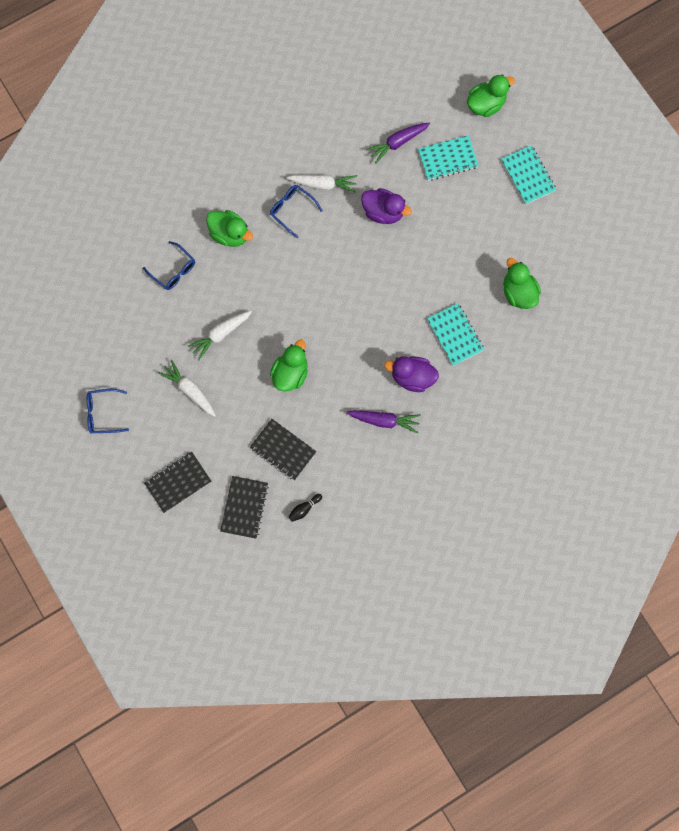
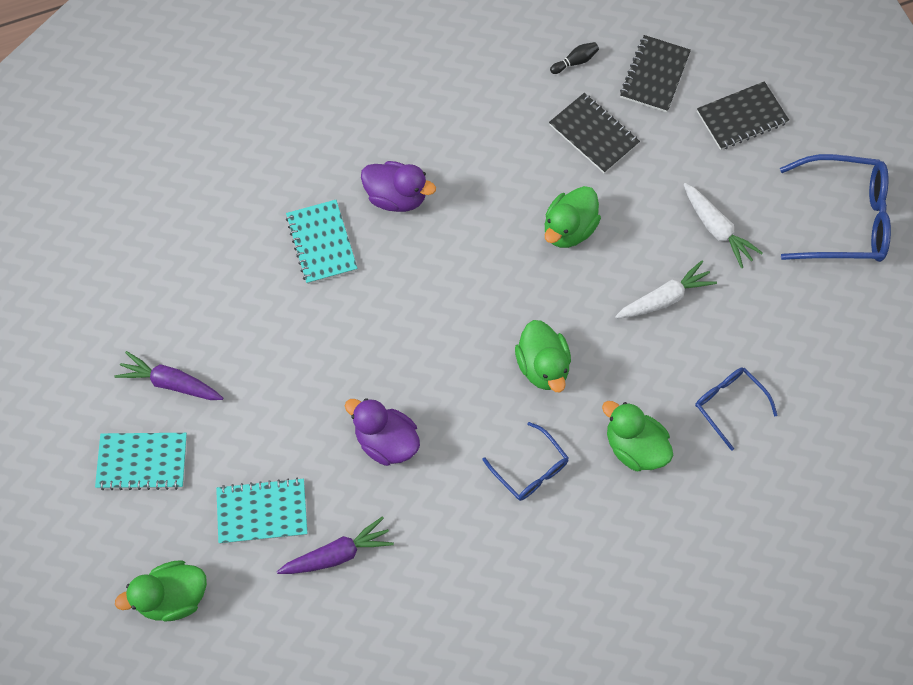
camera: 170 degrees left, 10 degrees down
(103, 413) = (843, 219): blue glasses -> blue glasses, size x1.79
(323, 184) = (473, 503): white carrot -> none
(384, 420) = (448, 148): purple carrot -> purple carrot (171, 383)
(518, 292) = (213, 286): green duck -> green duck (543, 366)
(528, 175) = (142, 462): turquoise notebook -> turquoise notebook turned 75 degrees counterclockwise

